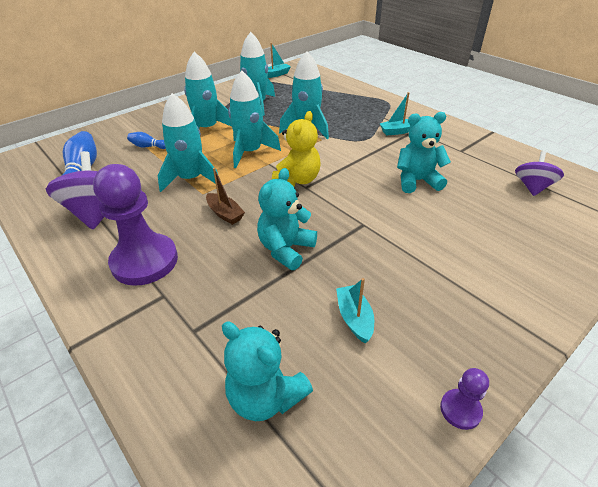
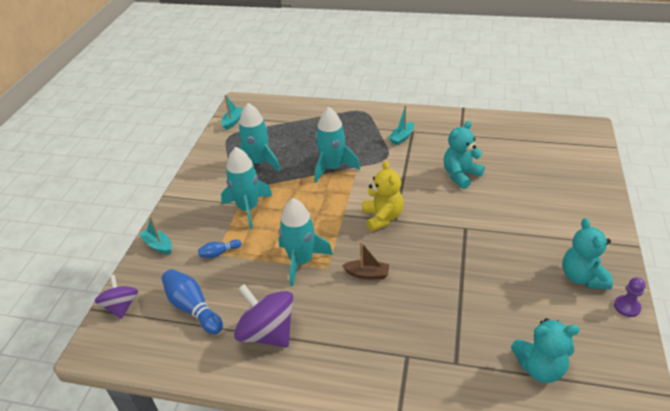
camera: 35 degrees left, 0 degrees up
(145, 261) = (361, 343): purple pawn -> none
(250, 152) = (316, 212): turquoise rocket -> none
(286, 249) = (441, 275): turquoise teddy bear -> turquoise teddy bear (582, 277)
(354, 318) = (530, 293): turquoise boat -> turquoise boat (158, 245)
(532, 187) = (529, 144): purple spinning top -> purple spinning top (121, 306)

